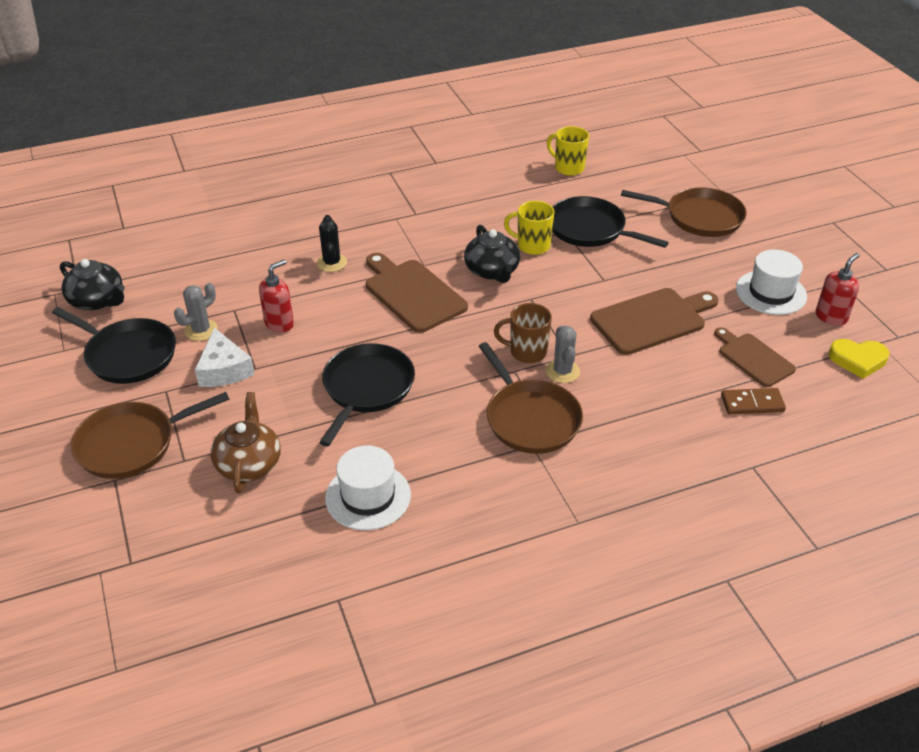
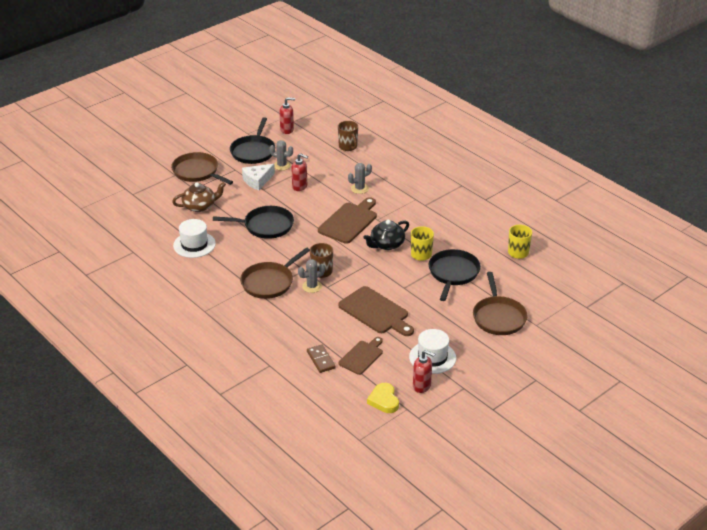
camera: 70 degrees right, 5 degrees down
(97, 300) = (287, 130): black teapot -> red soap dispenser
(208, 247) = (348, 147): none -> brown mug
(332, 263) = (359, 188): black cactus -> grey cactus

